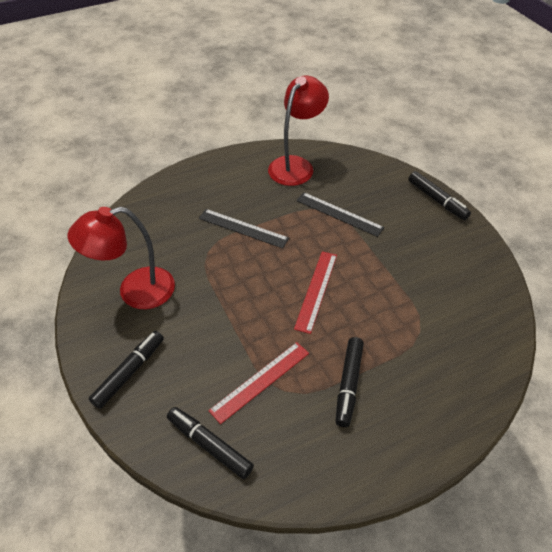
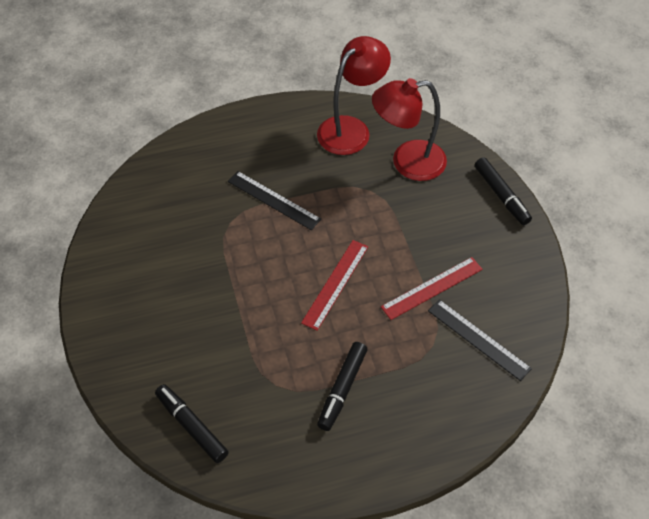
camera: 10 degrees right, 5 degrees up
(129, 372) = (127, 342): black marker -> none
(135, 291) = (146, 257): red lamp -> red lamp (407, 162)
(260, 381) = (254, 372): red ruler -> red ruler (432, 288)
(339, 214) = (384, 197): black ruler -> black ruler (478, 339)

